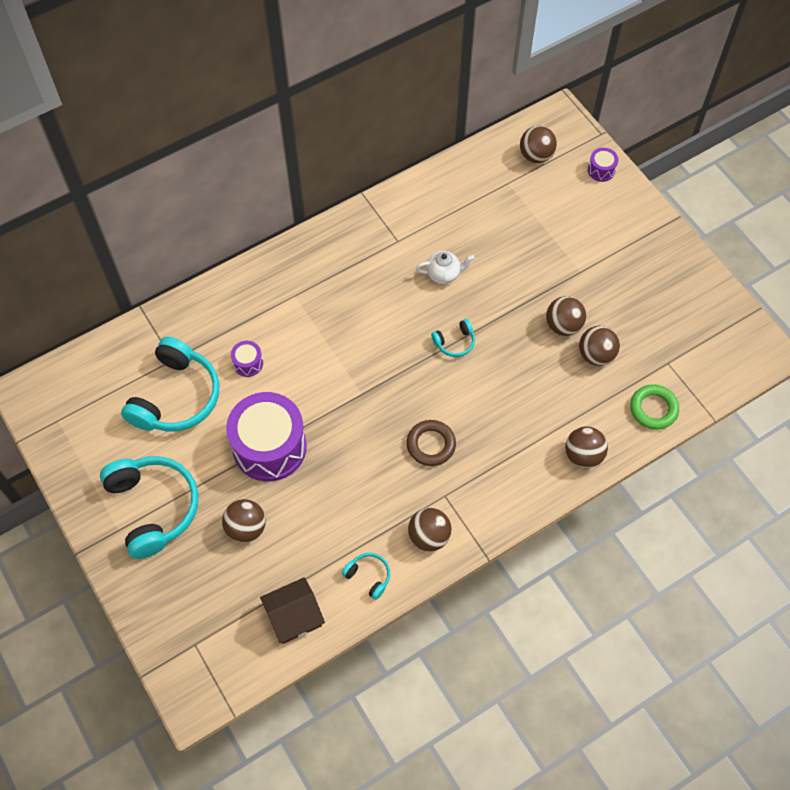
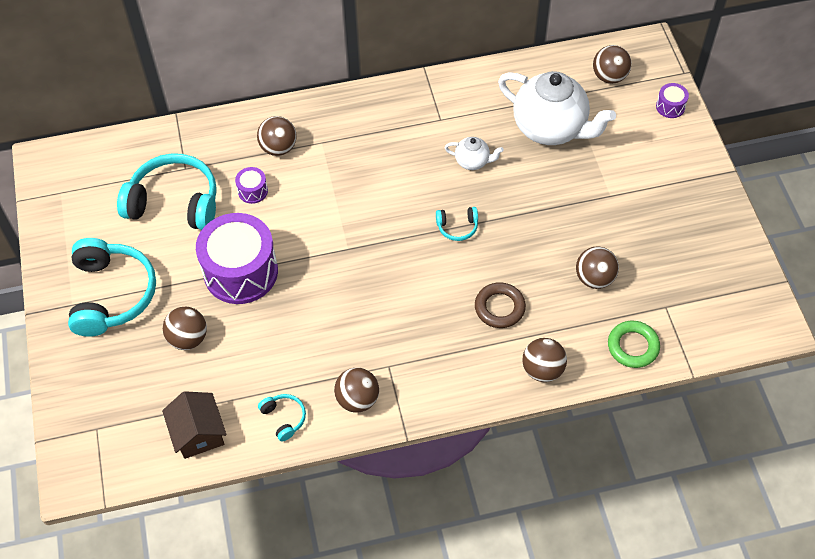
camera: 20 degrees right, 5 degrees down
(176, 397) = (174, 202): turquoise headphones -> turquoise headphones turned 120 degrees counterclockwise
(294, 617) = (198, 433): brown house -> brown house turned 75 degrees clockwise
(431, 445) = (395, 315): brown ring -> brown ring (499, 307)
(502, 221) = (550, 128): none -> white teapot
(563, 325) = (572, 241): brown ball -> brown ball (278, 148)

